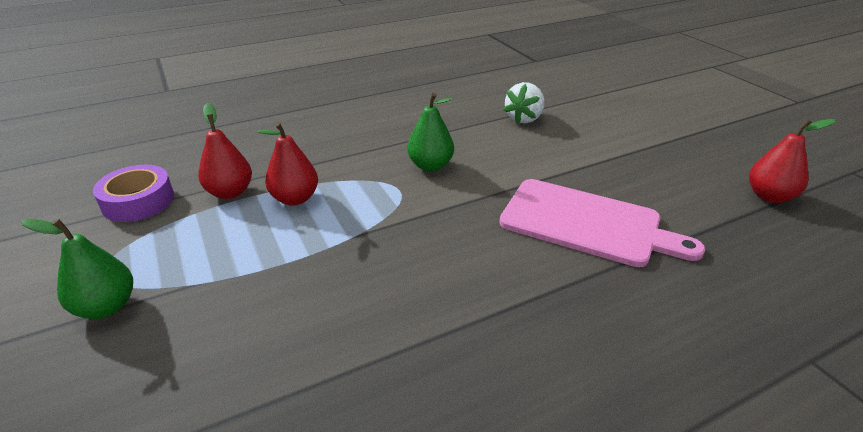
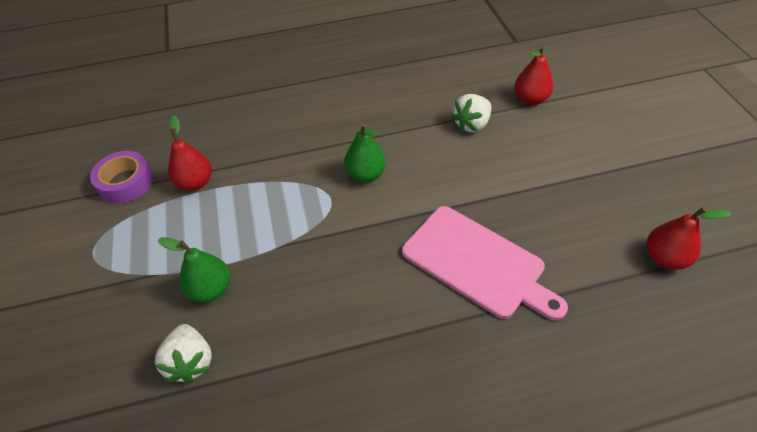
camera: 15 degrees right, 15 degrees up
(106, 307) = (91, 285): green pear -> green pear (211, 289)
(272, 368) = (191, 362): none -> white strawberry
(295, 199) = (244, 197): red pear -> red pear (530, 99)

